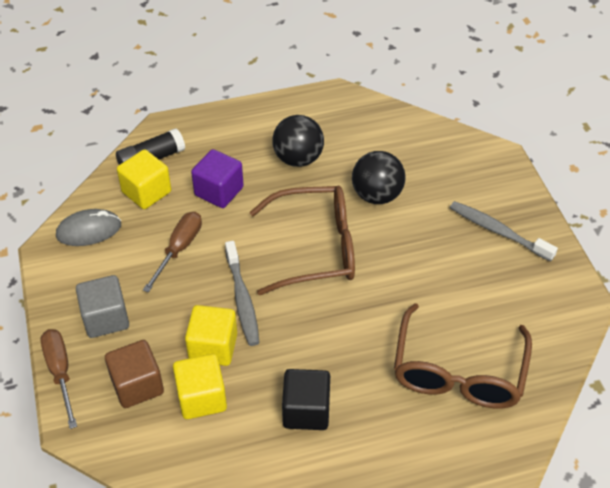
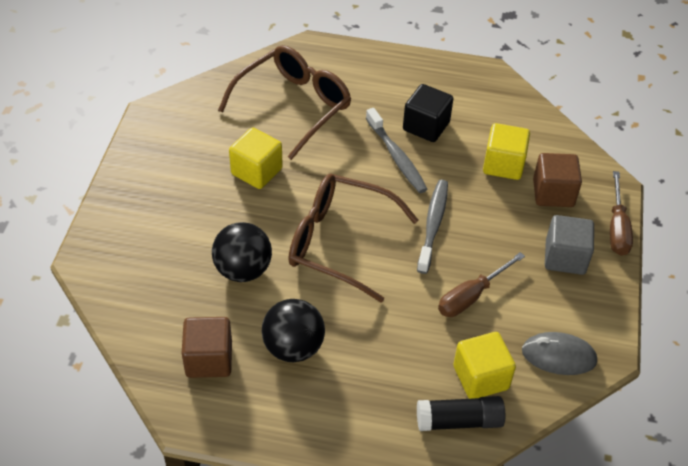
camera: 155 degrees left, 0 degrees up
(213, 347) = (477, 197): yellow cube -> yellow cube (256, 171)
(219, 191) = (401, 344): purple cube -> none
(351, 129) = (209, 359): none -> brown cube
(498, 231) = (163, 189): grey toothbrush -> grey toothbrush (396, 157)

